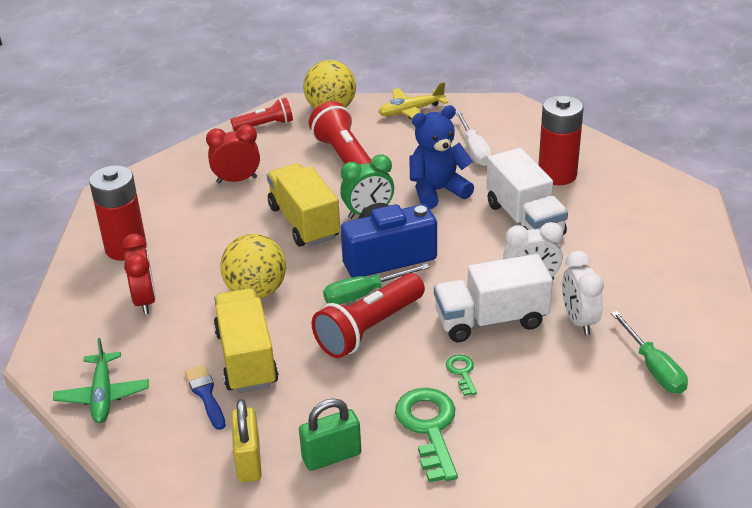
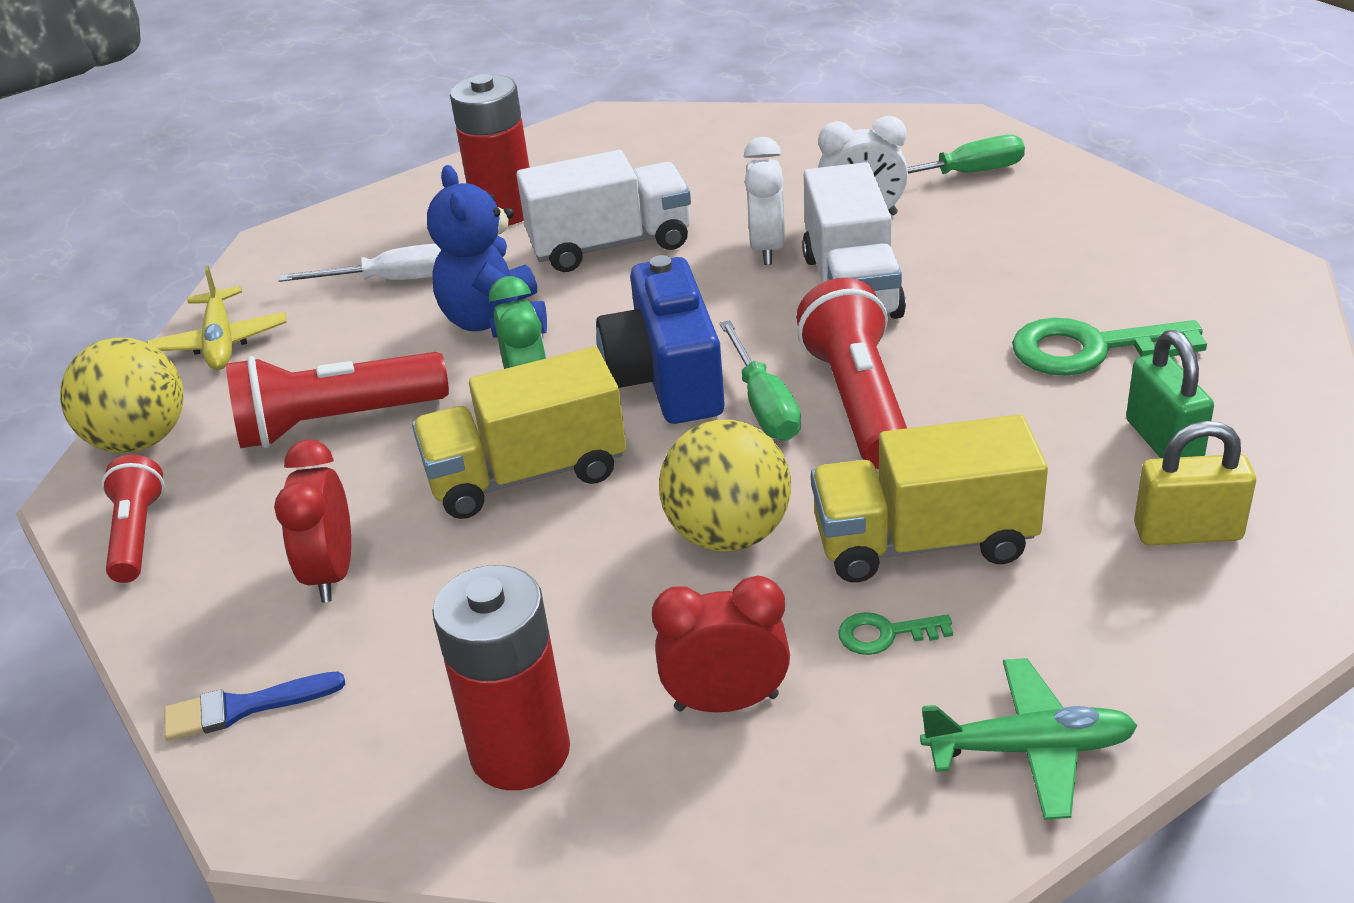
camera: 80 degrees left, 0 degrees up
(205, 394) = (1023, 593): blue brush -> blue brush (243, 708)
(369, 329) = (858, 401): red flashlight -> red flashlight turned 150 degrees counterclockwise
(462, 372) = (968, 316): green key -> green key (885, 634)

